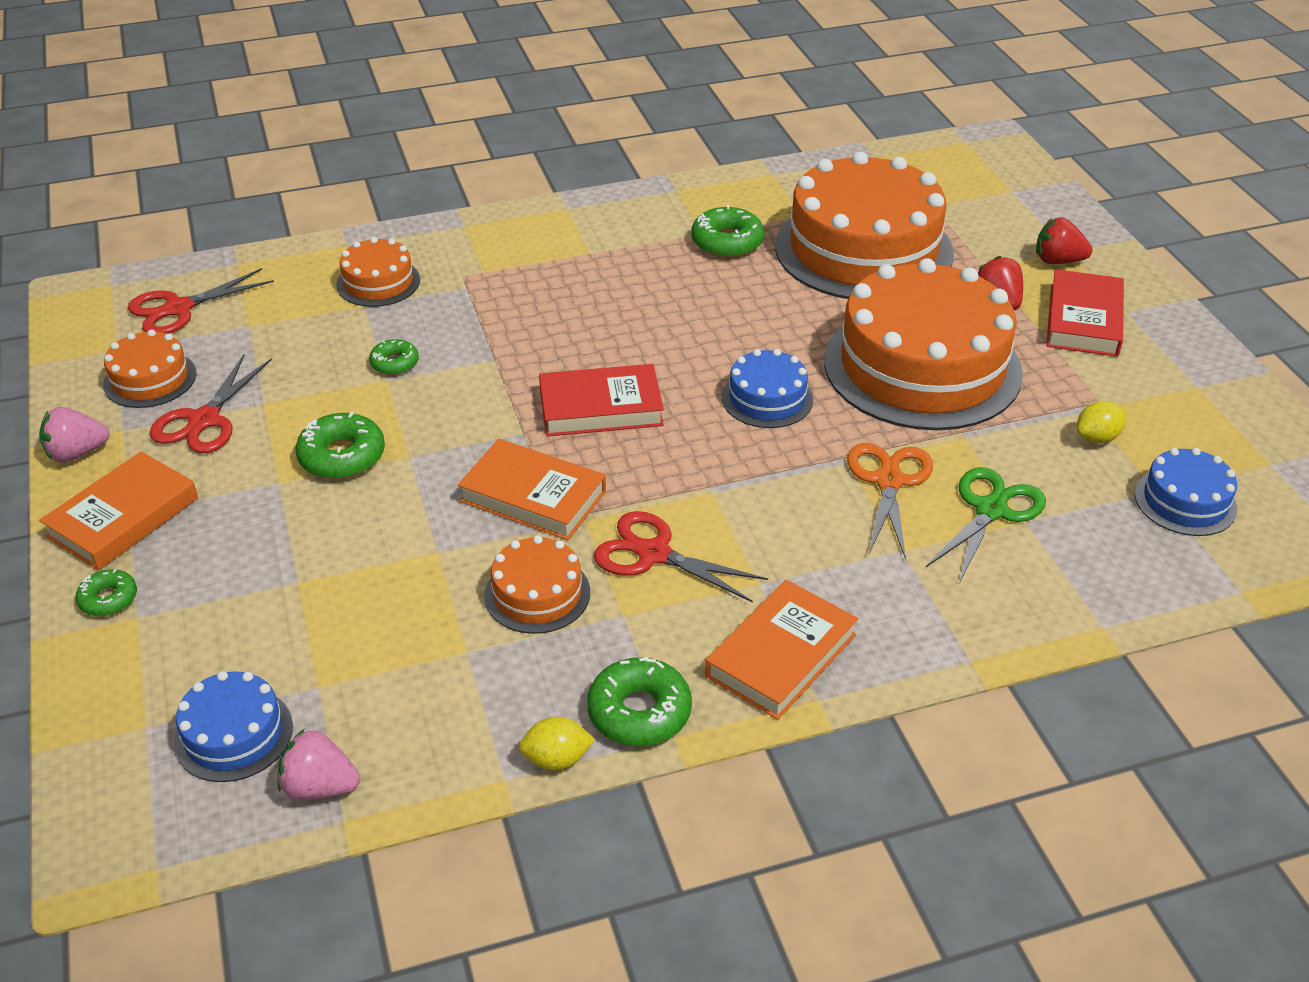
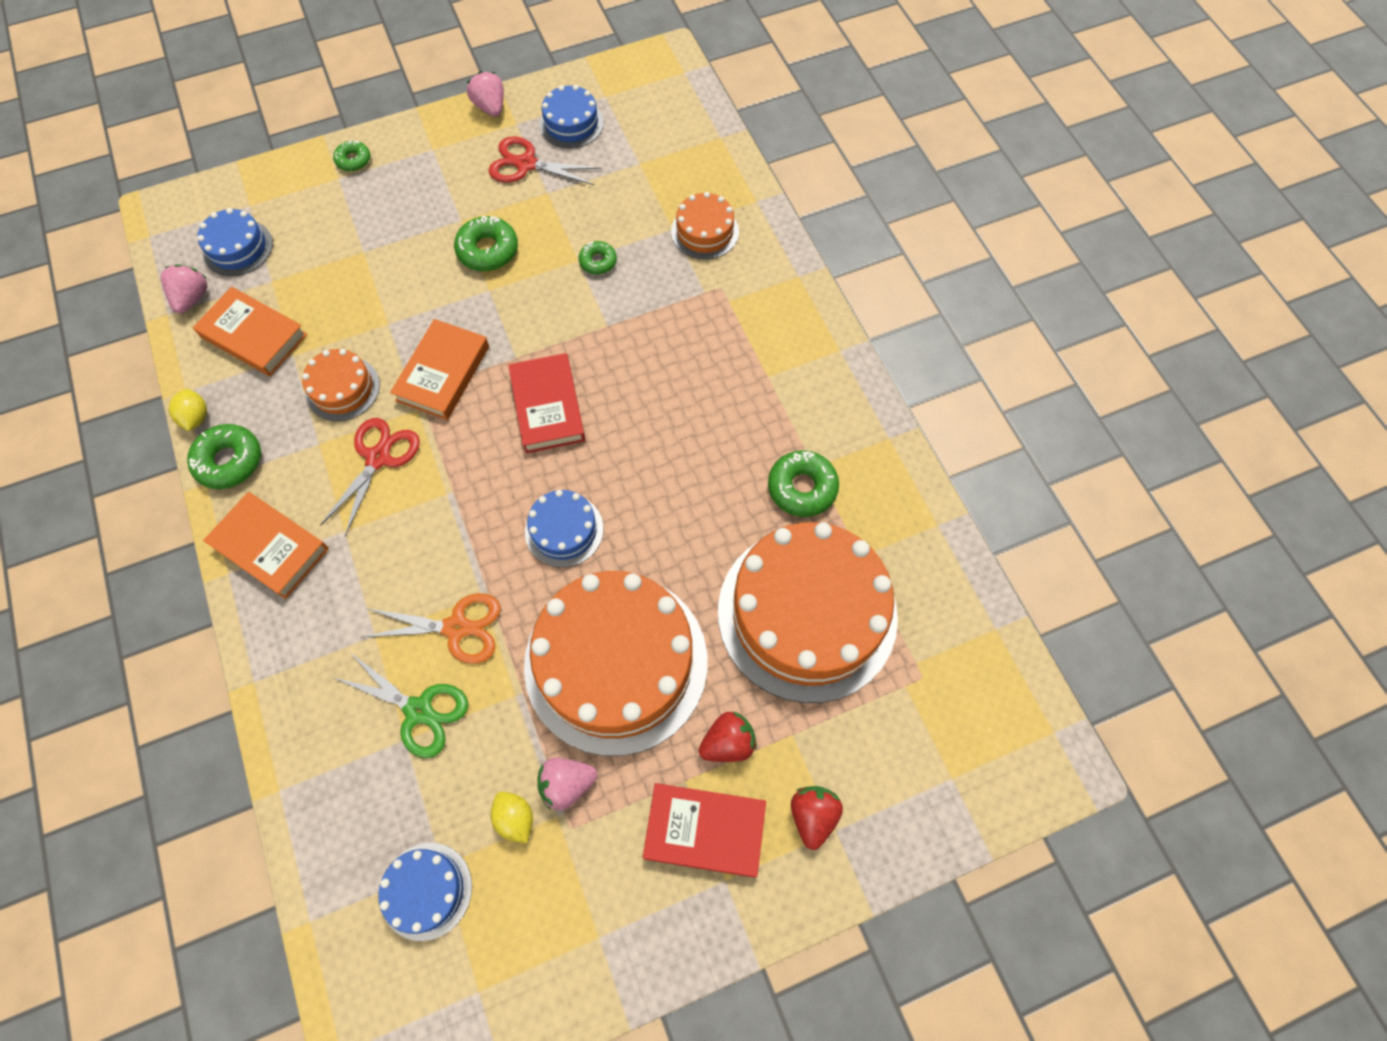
camera: 85 degrees right, 25 degrees up
(123, 517) = (427, 147): orange book -> orange book (254, 336)
(150, 379) = (571, 123): orange cake -> blue cake
(178, 309) = (657, 117): red scissors -> none
(1055, 402) = (567, 784): none -> pink strawberry

